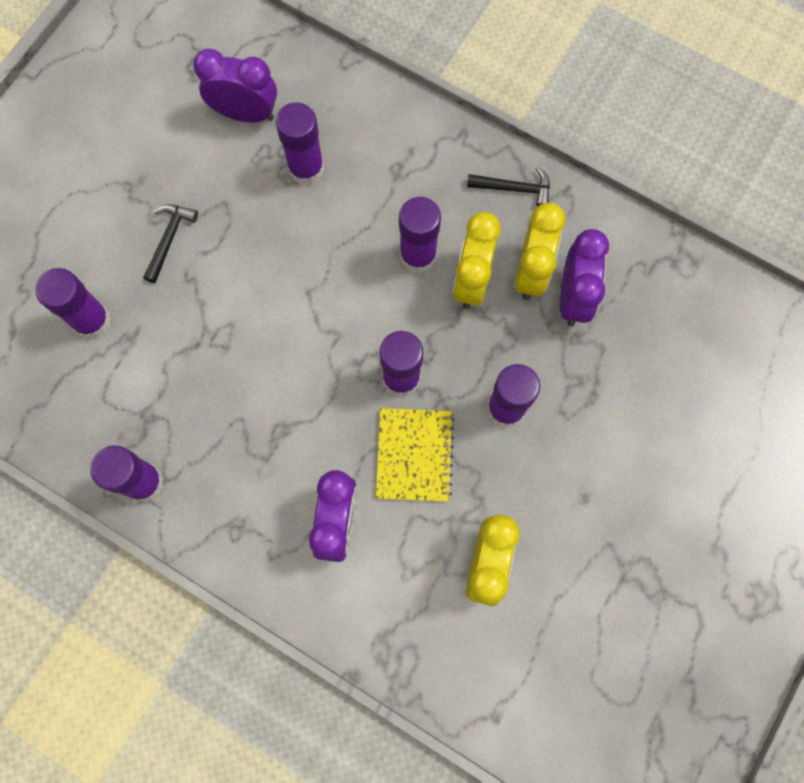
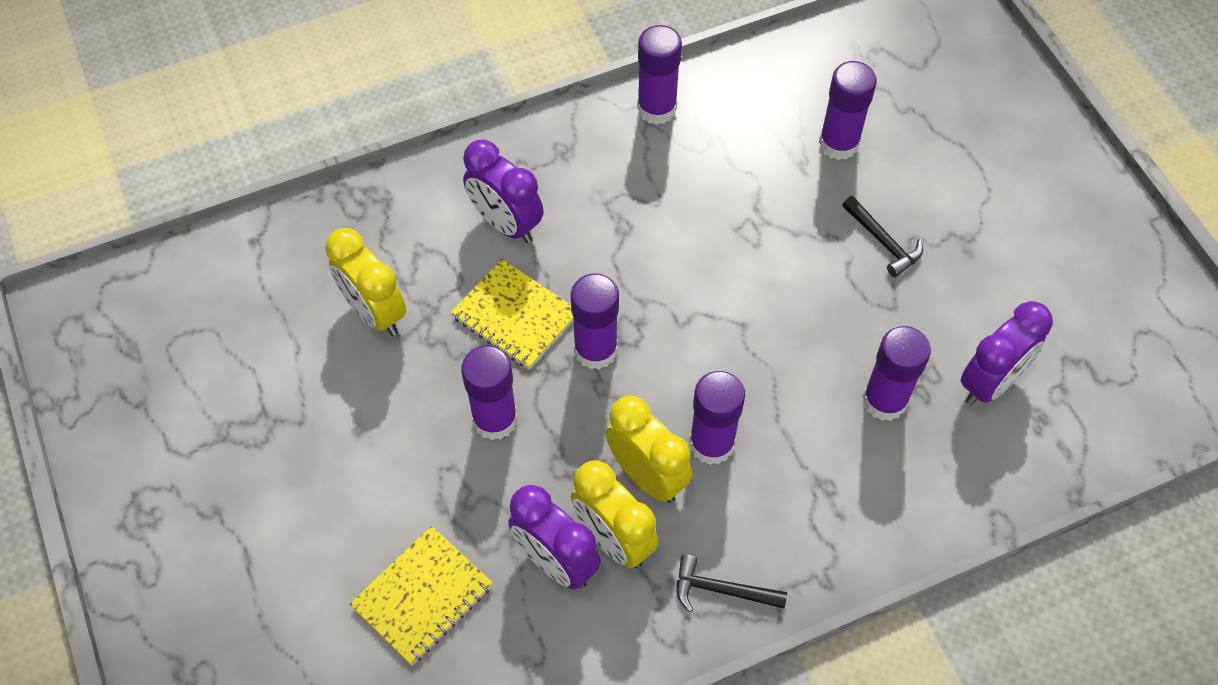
camera: 125 degrees right, 15 degrees down
(514, 189) = (721, 590): black hammer -> black hammer turned 60 degrees clockwise
(659, 363) = (422, 596): none -> yellow notebook

